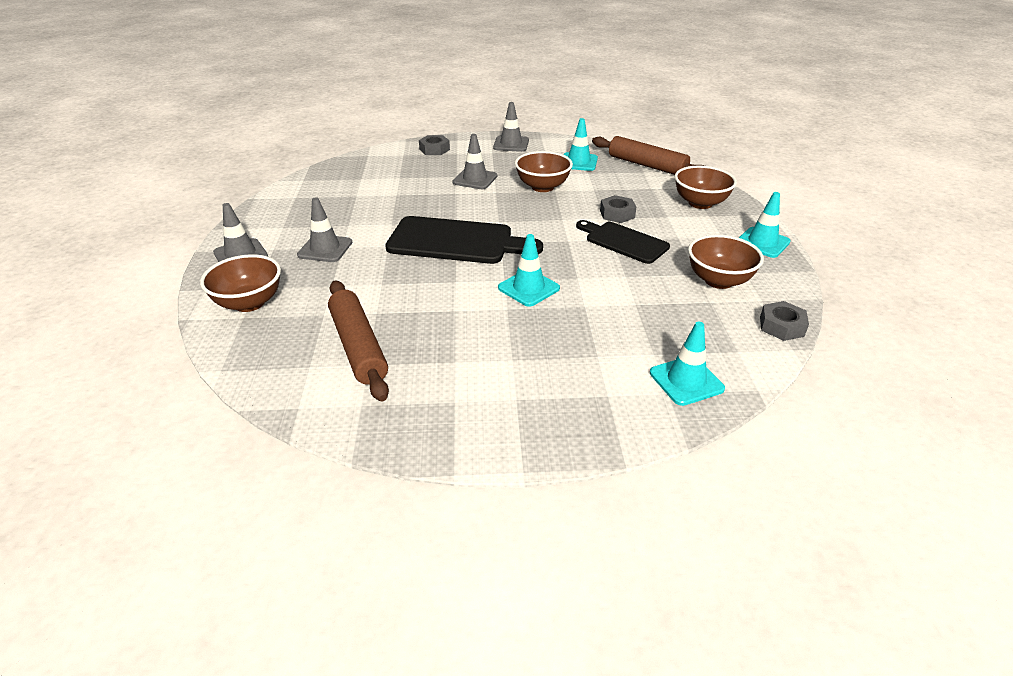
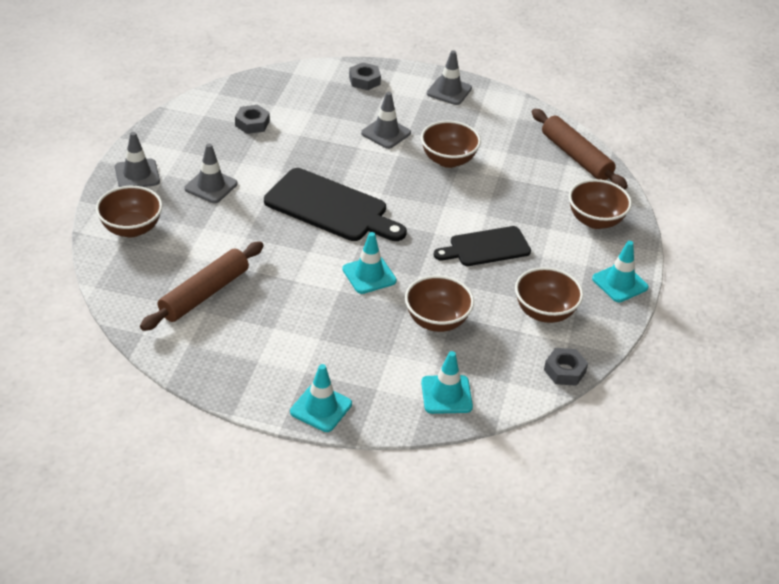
camera: 15 degrees right, 5 degrees up
(359, 346) = (204, 294): brown rolling pin -> brown rolling pin turned 45 degrees clockwise
(578, 162) = (506, 135): turquoise traffic cone -> turquoise traffic cone (321, 408)
(617, 214) = (501, 213): grey nut -> grey nut (252, 123)
(623, 241) = (486, 247): black cutting board -> black cutting board turned 75 degrees counterclockwise
(623, 312) = (436, 321): none -> brown bowl

